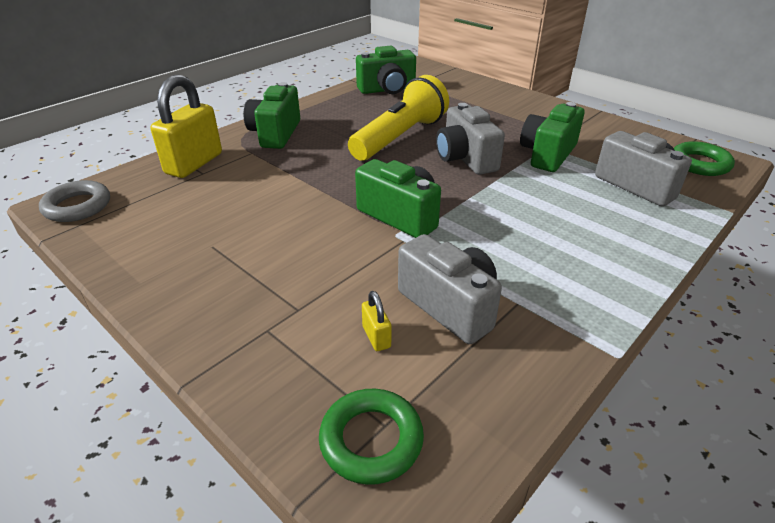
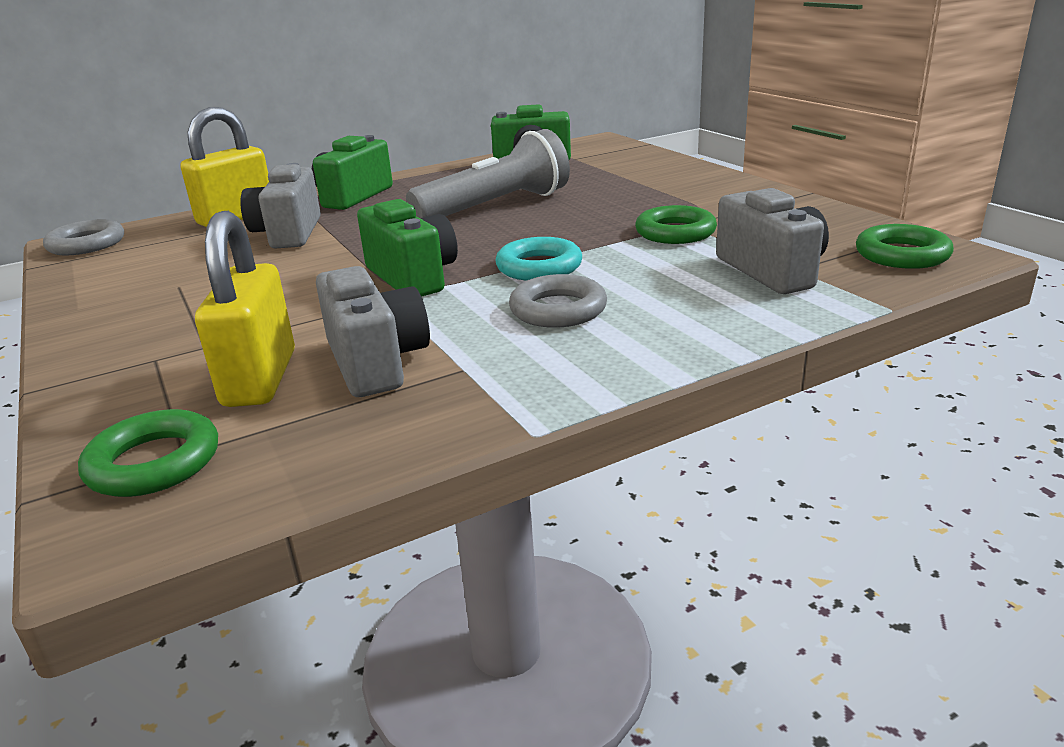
camera: 20 degrees right, 10 degrees down
(376, 337) = (260, 378): yellow padlock -> yellow padlock, size x2.32
(400, 137) = (496, 207): yellow flashlight -> grey flashlight
(465, 159) = (556, 230): grey camera -> grey camera (288, 233)
(484, 196) = (539, 267): none -> turquoise ring
(533, 237) = (558, 310): none -> grey ring
(547, 154) = (675, 232): green camera -> green ring

